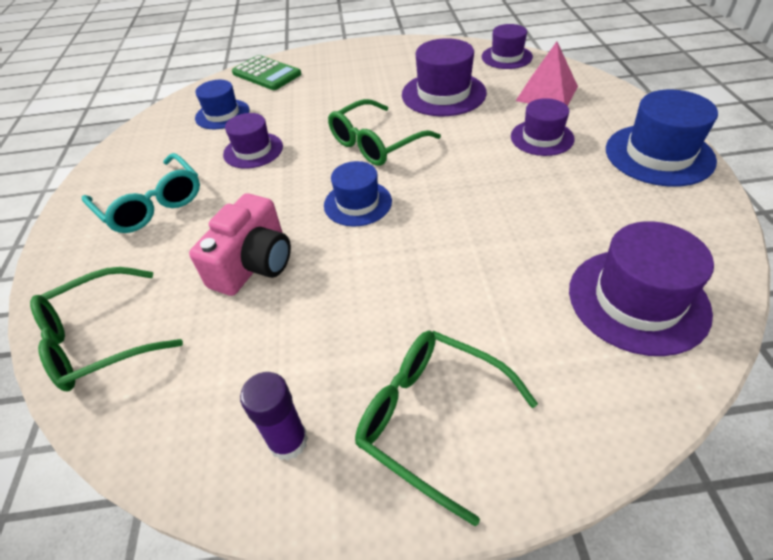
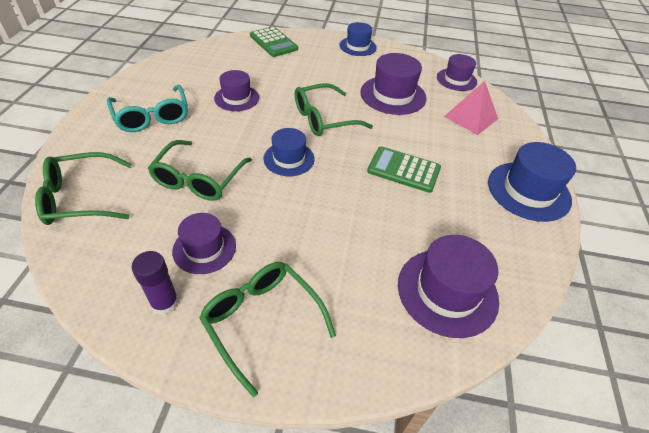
camera: 10 degrees right, 0 degrees up
(222, 114) = (228, 65): blue hat -> blue hat (357, 46)
(253, 264) = (199, 179): pink camera -> green glasses
(504, 174) = (403, 170): none -> green calculator
(542, 138) = (447, 151): purple hat -> purple hat (204, 248)

